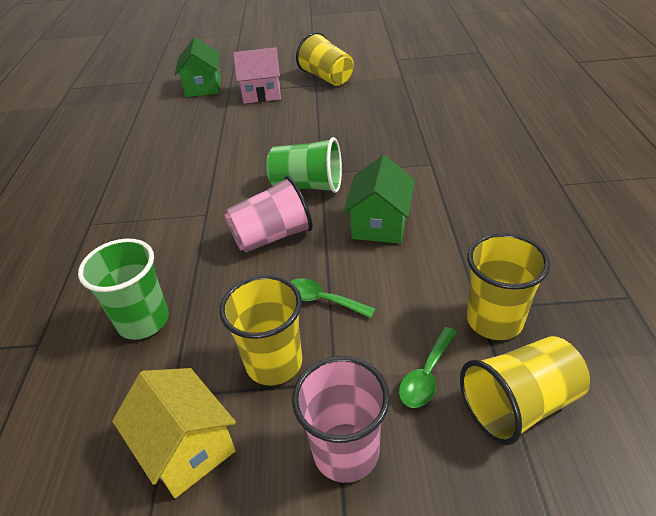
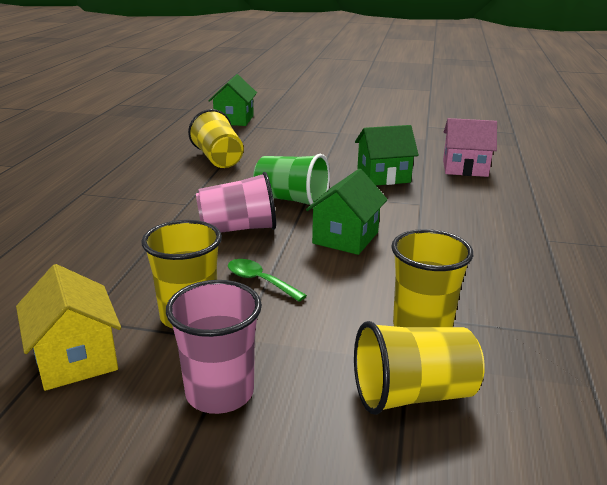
camera: 10 degrees right, 15 degrees down
(143, 321) = (89, 265): green cup -> none
(262, 93) = (285, 131): pink house -> pink house (465, 168)
(327, 78) = (352, 129): yellow cup -> yellow cup (218, 159)
(382, 135) = (383, 176): none -> green house
(426, 375) = (330, 353): green spoon -> none

